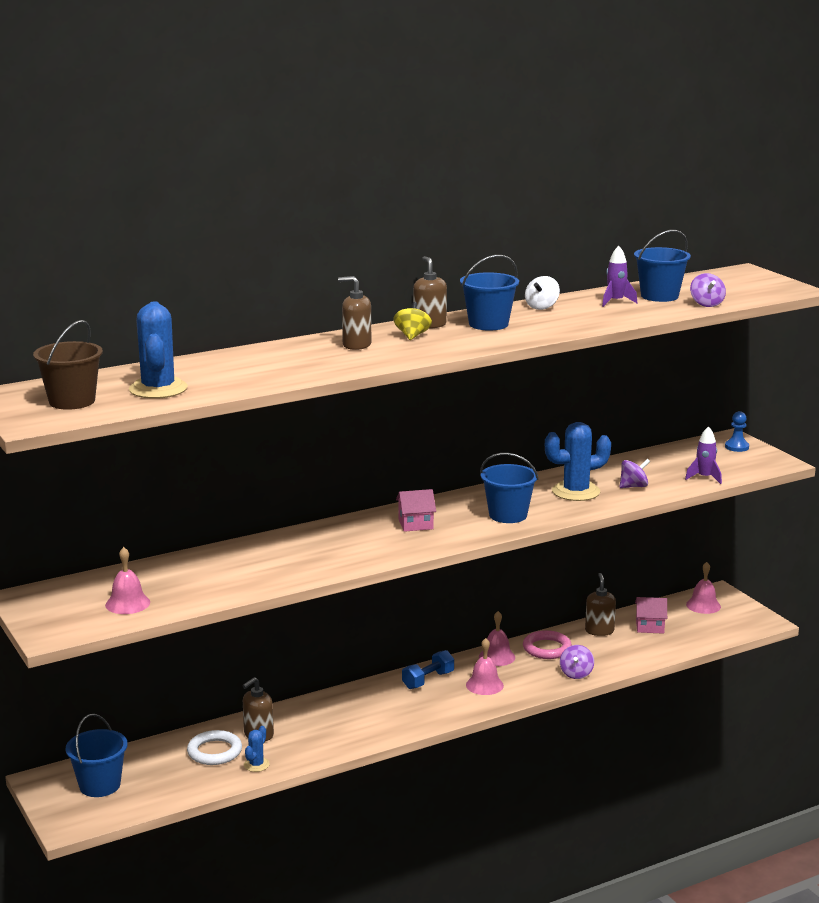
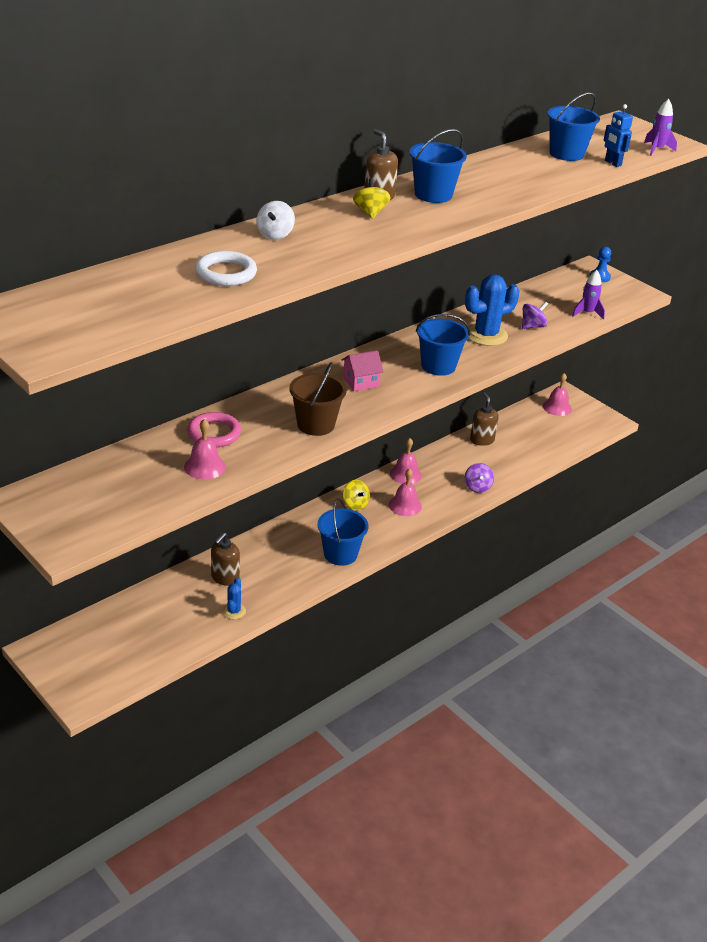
camera: 15 degrees left, 15 degrees up
(72, 401) = (73, 319): brown bucket -> brown bucket (315, 424)
(100, 785) = (96, 649): blue bucket -> blue bucket (340, 554)
(127, 603) = (127, 499): pink bell -> pink bell (204, 467)
(158, 389) = (156, 297): blue cactus -> none
(214, 751) = (191, 600): white ring -> white ring (226, 273)
(356, 345) = (323, 227): brown soap dispenser -> none
(428, 680) = (355, 504): blue dumbbell -> yellow spinning top
(541, 307) = (469, 170): white spinning top -> white spinning top (275, 235)
(547, 648) = (444, 462): pink ring -> pink ring (214, 433)
(615, 302) = (532, 162): purple rocket -> purple rocket (656, 150)
(650, 626) = (521, 432): pink house -> none
(706, 304) = (612, 163): purple spinning top -> blue robot

